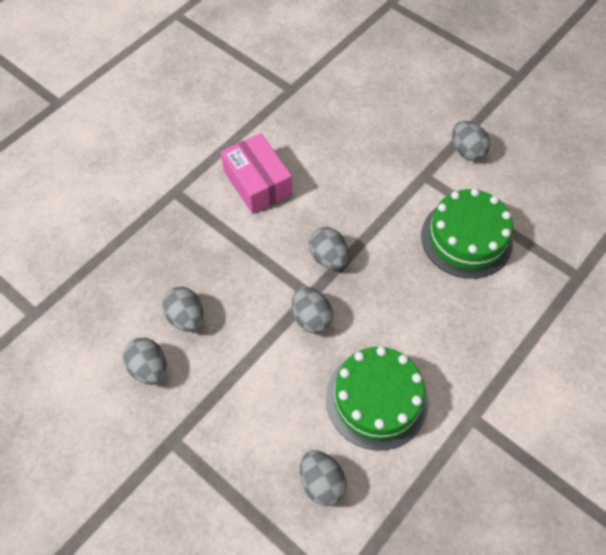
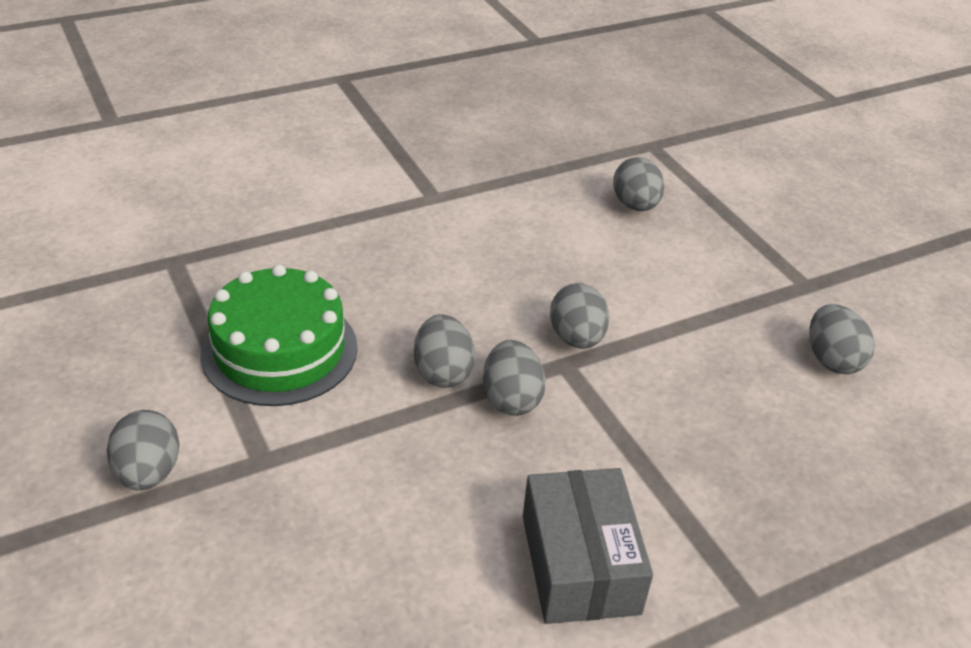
camera: 160 degrees left, 20 degrees down
(186, 317) = (767, 399): grey egg -> grey egg (443, 372)
(257, 182) = (579, 564): pink box -> grey box
(376, 399) = (534, 241): green cake -> none

